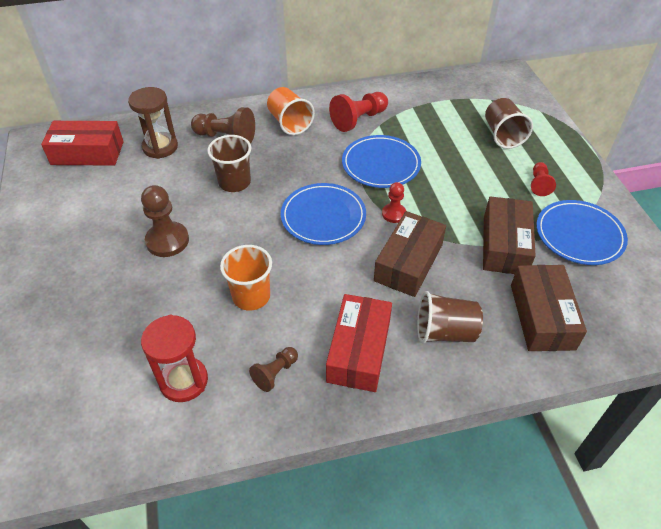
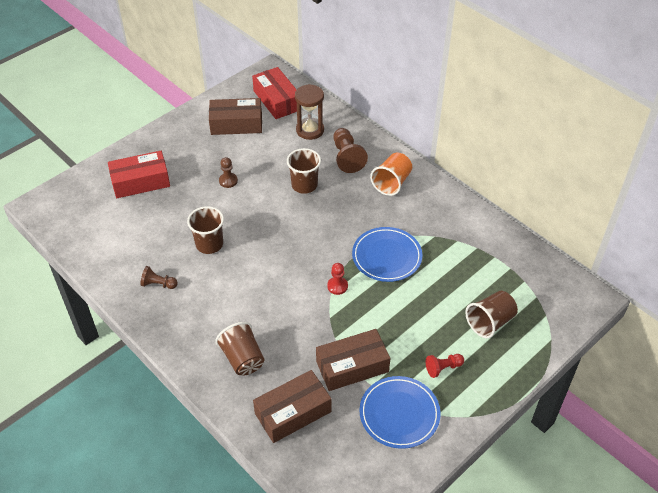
camera: 60 degrees right, 0 degrees up
(167, 241) = (228, 181): brown pawn -> brown pawn, size x0.59
(184, 381) = (130, 245): red hourglass -> none
(251, 296) = (209, 244): orange cup -> brown cup
(323, 217) = (305, 248): blue plate -> none
(358, 120) = (430, 221): red pawn -> none
(359, 351) = (199, 318): red box -> red box (140, 182)
(408, 263) = (293, 314): brown box -> brown box (236, 124)

